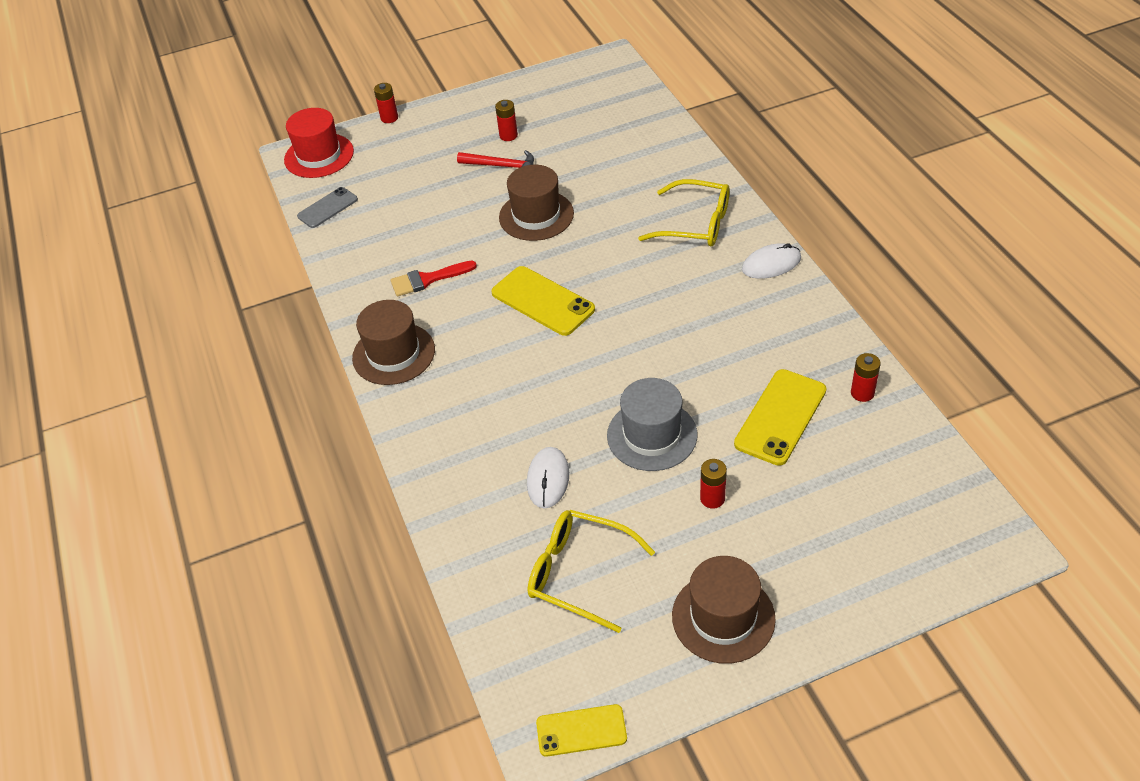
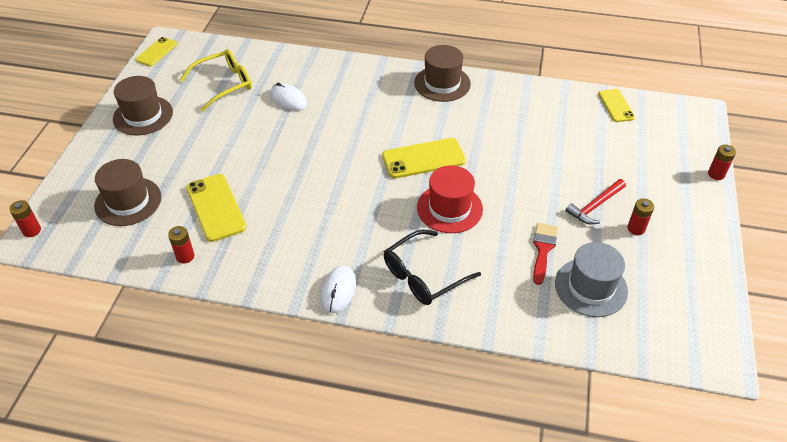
camera: 120 degrees right, 0 degrees up
(319, 156) = (687, 122): red hat -> red hat (449, 208)
(327, 208) = (616, 105): grey phone -> yellow phone
(428, 279) = (496, 120): red brush -> red brush (543, 249)
(536, 215) = (516, 196): brown hat -> brown hat (128, 201)
(652, 435) = (269, 149): grey hat -> grey hat (591, 287)
(695, 224) = (424, 275): yellow glasses -> black glasses
(712, 498) = (203, 148): red battery -> red battery (32, 230)

